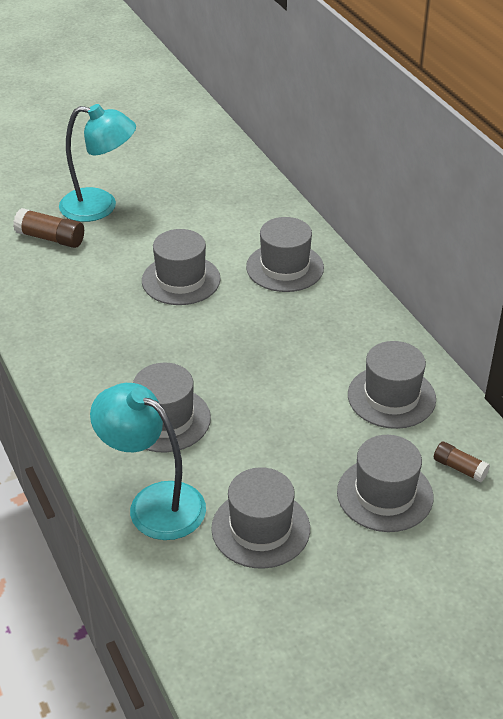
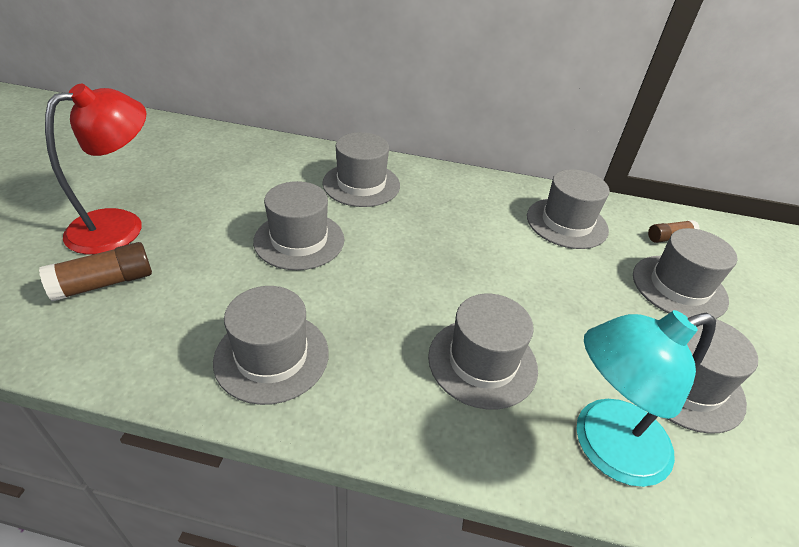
camera: 55 degrees left, 0 degrees up
(71, 333) = (272, 356): none -> grey hat
(100, 207) = (120, 226): turquoise lamp -> red lamp

